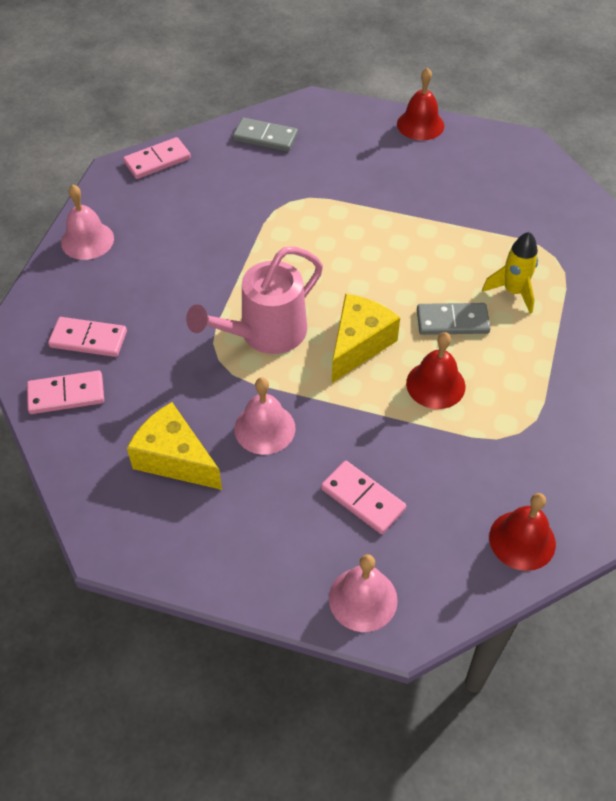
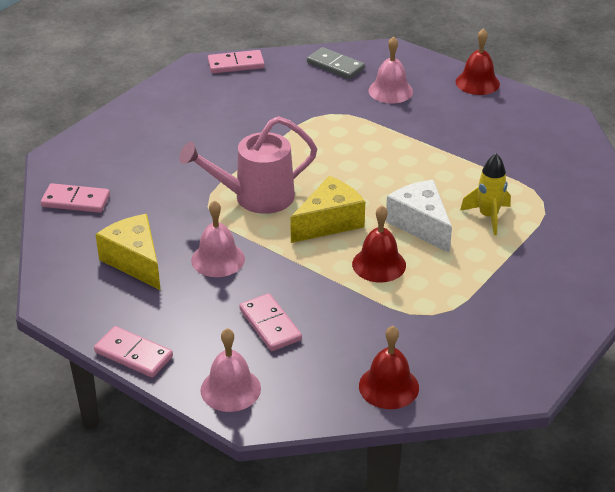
camera: 20 degrees right, 15 degrees down
(87, 240) = (149, 105): pink bell -> pink bell (390, 91)
(88, 339) = (113, 170): pink domino -> pink domino (133, 354)
(452, 321) = (420, 225): grey domino -> white cheese

